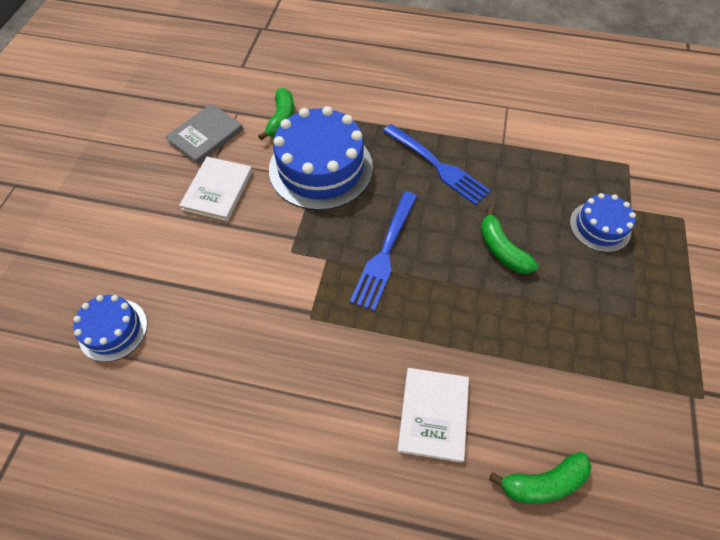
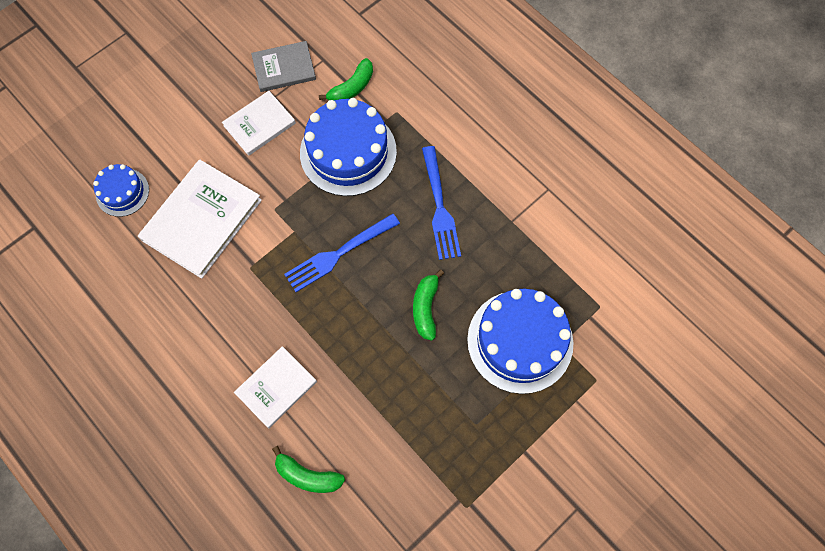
camera: 35 degrees right, 10 degrees up
(224, 304) = (202, 220): none -> white book
(600, 227) = (520, 341): blue cake -> blue cake, size x1.87

